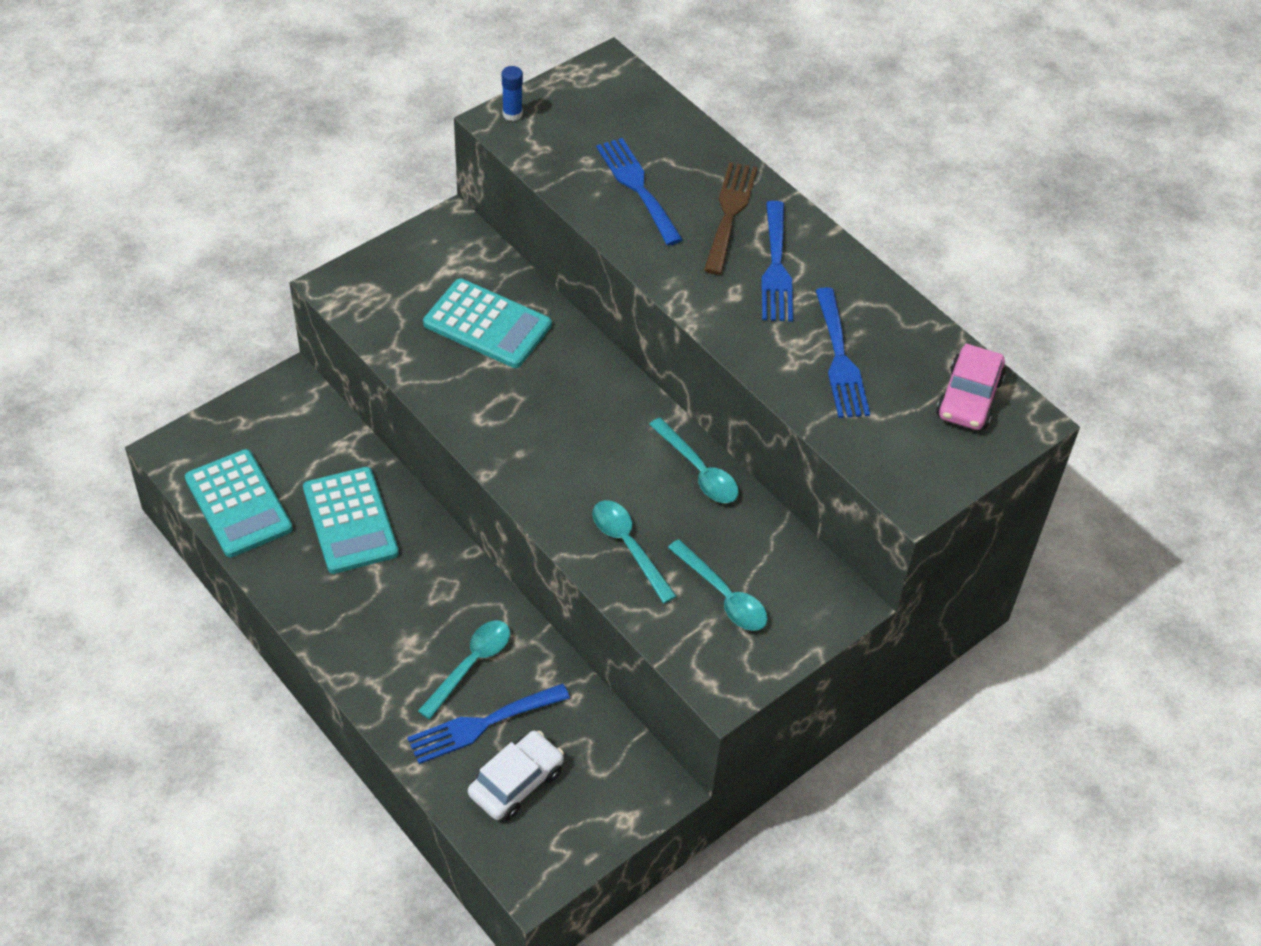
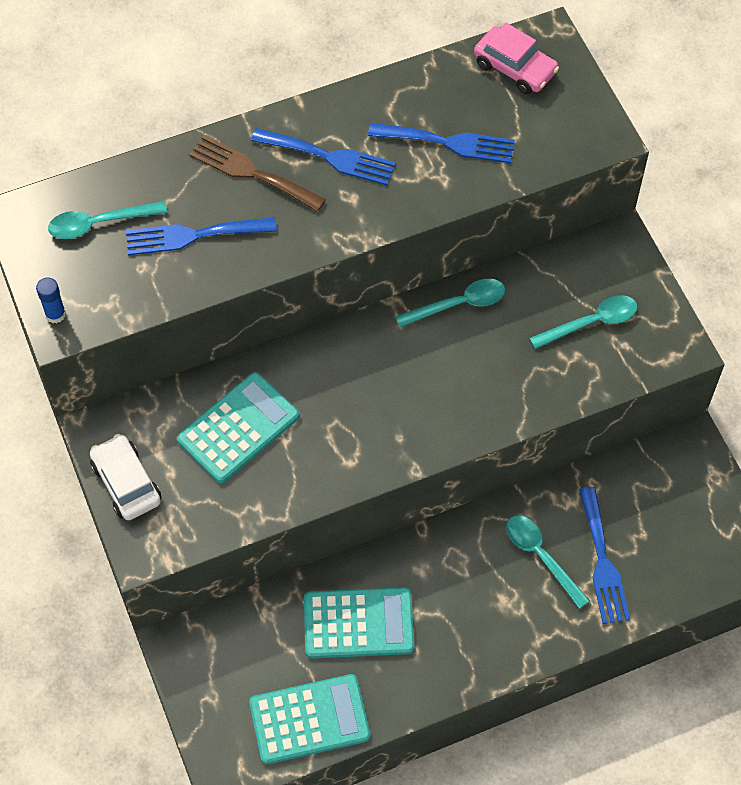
camera: 70 degrees left, 10 degrees up
(516, 782) = (664, 548): white car -> white car (126, 483)
(628, 547) = (524, 378): turquoise spoon -> turquoise spoon (99, 223)

